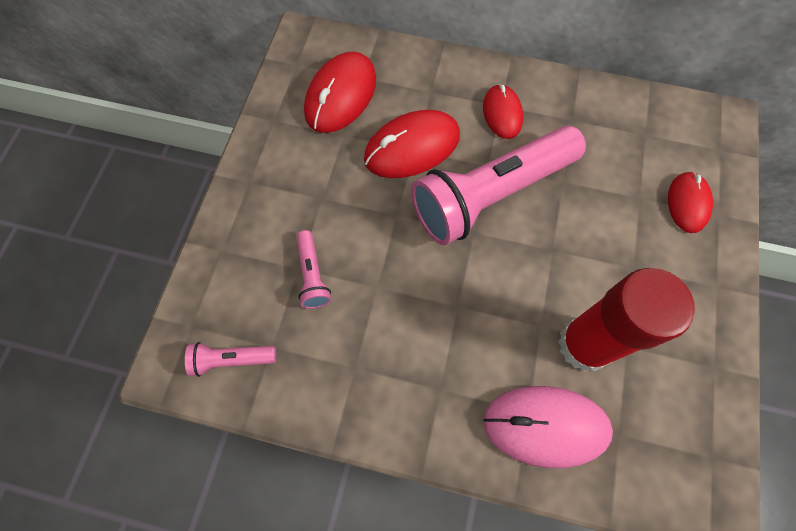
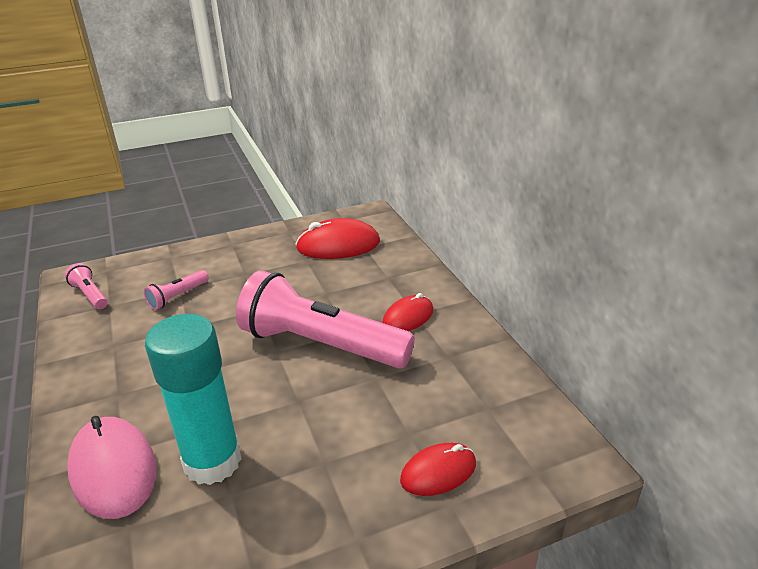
camera: 55 degrees right, 35 degrees down
(412, 147) = (326, 290): red mouse -> none
(584, 345) = (212, 461): red glue stick -> turquoise glue stick

